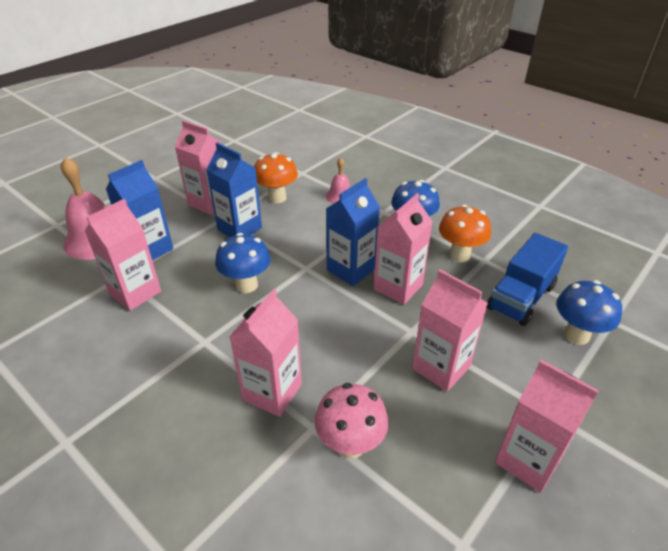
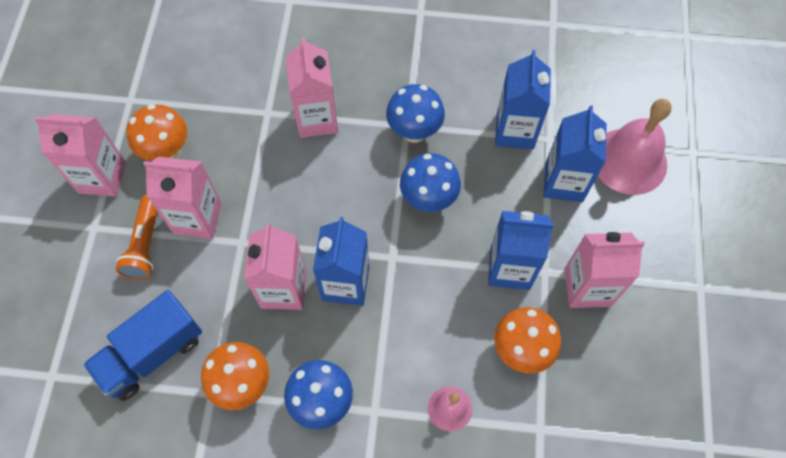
camera: 145 degrees right, 25 degrees up
(135, 293) = (515, 131): pink carton -> blue carton
(350, 445) = (233, 116): pink mushroom -> none
(442, 446) = (167, 152): none -> orange mushroom
(500, 371) = (145, 244): none -> orange flashlight
(521, 297) = (152, 353): blue truck -> blue truck turned 135 degrees counterclockwise
(576, 335) = (84, 332): blue mushroom -> blue mushroom (414, 132)

